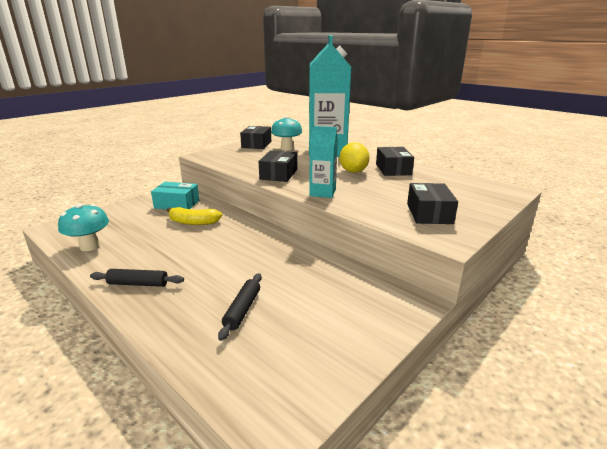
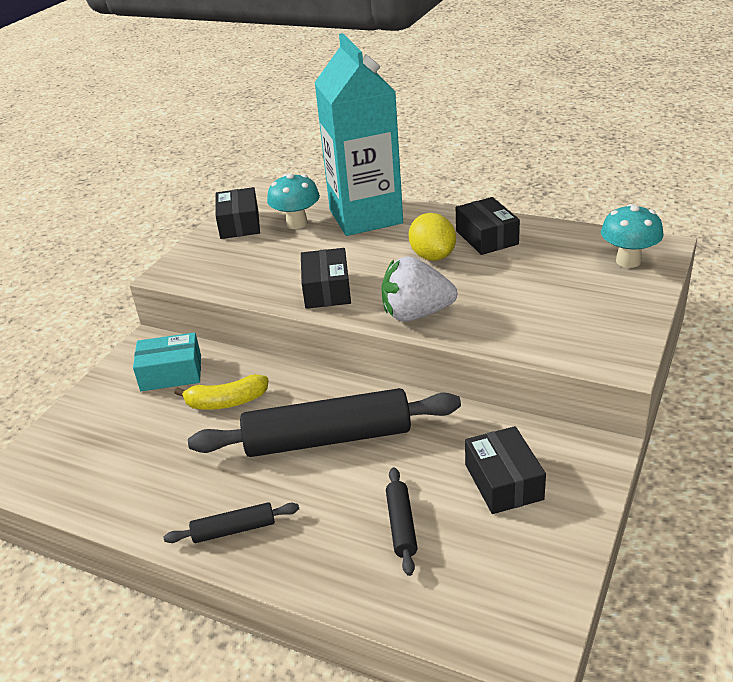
camera: 15 degrees left, 10 degrees up
(90, 246) = (104, 490): turquoise mushroom -> turquoise mushroom (628, 261)
(235, 252) = (328, 439): none -> black rolling pin
(322, 193) = (416, 314): turquoise carton -> white strawberry
(429, 213) = (577, 319): black box -> black box (503, 482)

